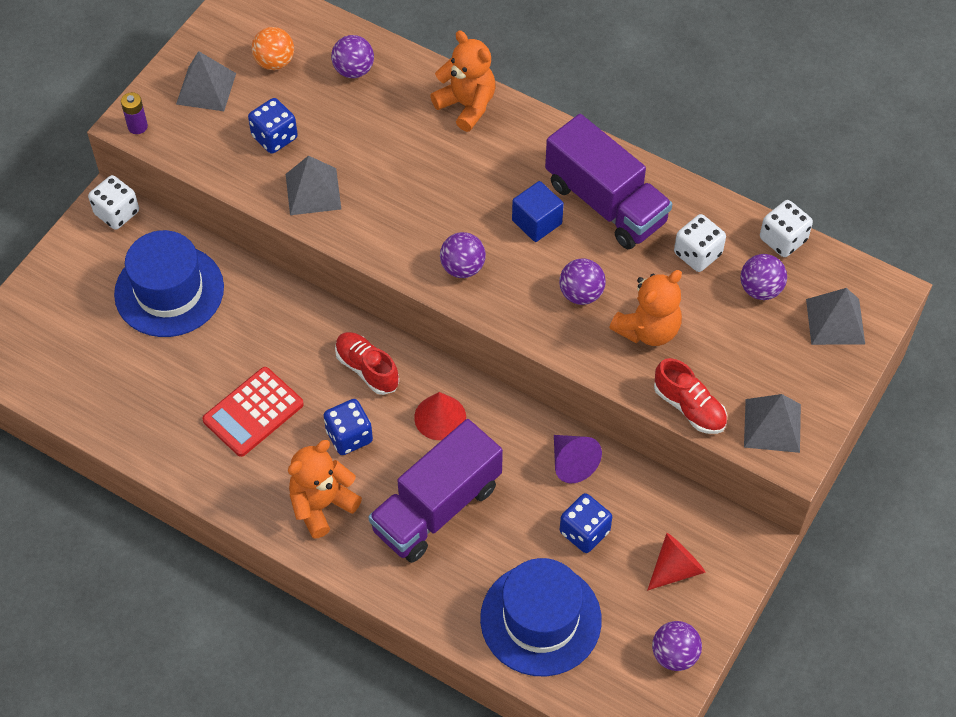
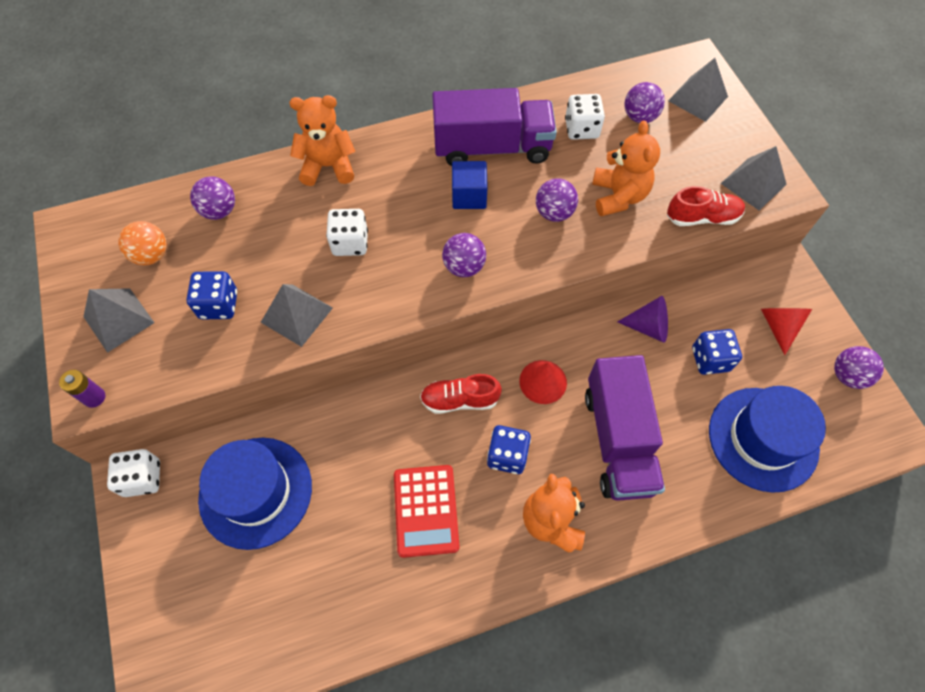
camera: 50 degrees left, 5 degrees up
(783, 239) = (611, 80): white dice -> white dice (350, 243)

